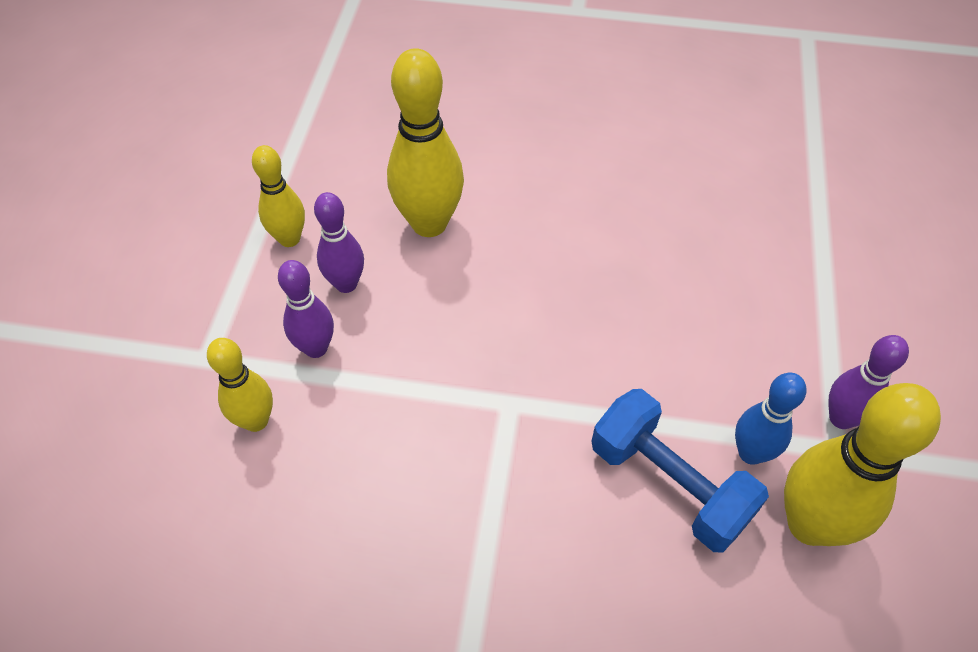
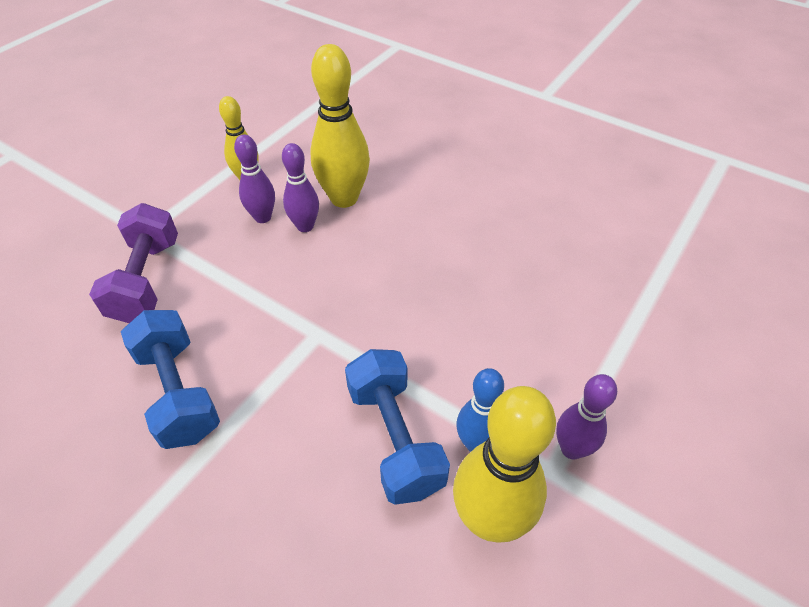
camera: 25 degrees right, 5 degrees down
(256, 421) = (146, 280): yellow bowling pin -> purple dumbbell
(316, 348) = (215, 250): purple bowling pin -> purple bowling pin (305, 226)
(399, 539) = (179, 392): none -> blue dumbbell

